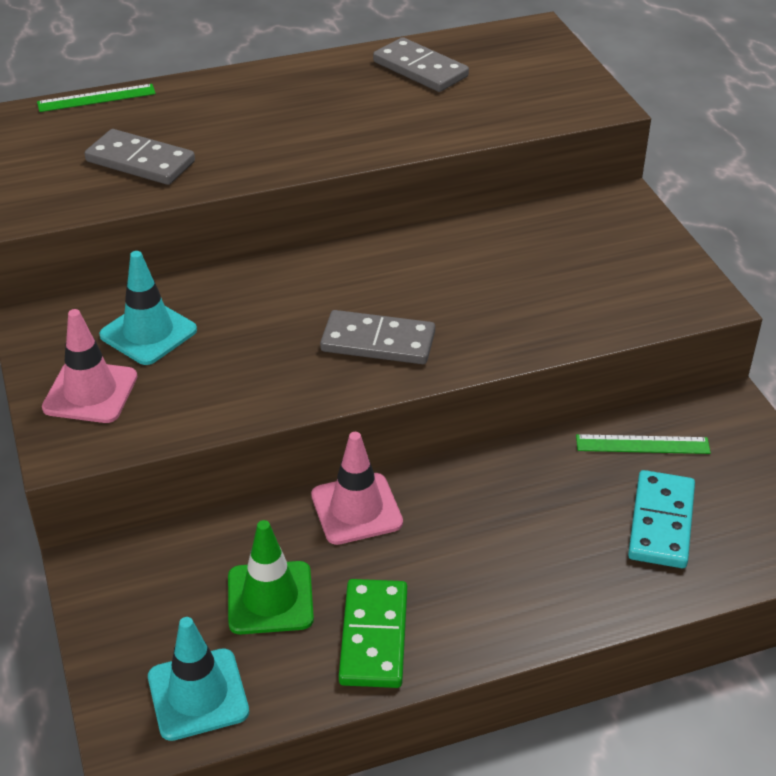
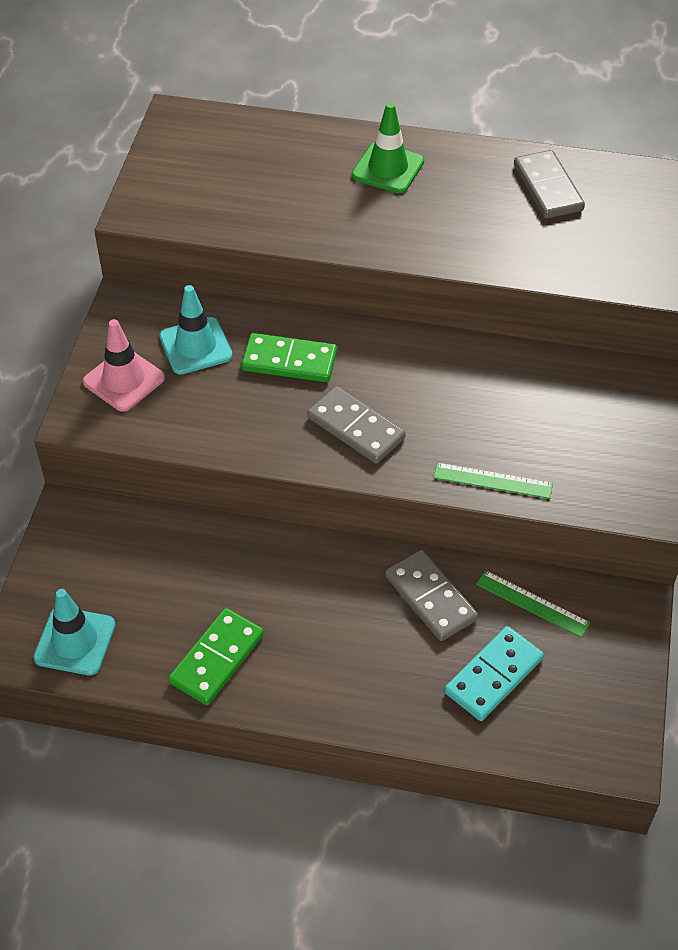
camera: 30 degrees right, 10 degrees up
(96, 98) = (267, 121): green ruler -> green ruler (492, 481)
(140, 161) = (259, 198): grey domino -> grey domino (431, 597)
(261, 310) = (289, 361): none -> green domino
(270, 598) = (168, 594): green traffic cone -> green traffic cone (388, 168)
(356, 509) = (274, 554): pink traffic cone -> none

